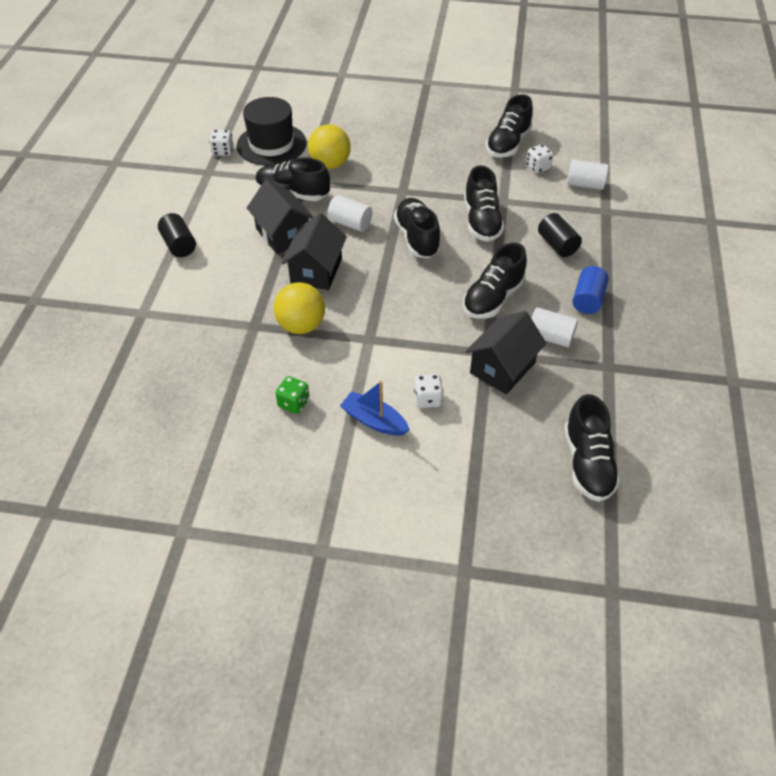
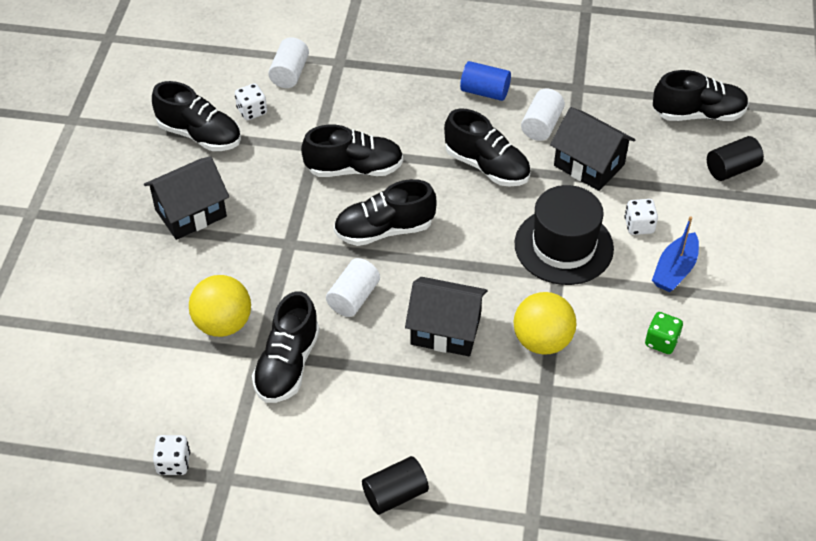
camera: 90 degrees left, 0 degrees up
(271, 144) = (164, 399): black hat -> black hat (563, 246)
(283, 234) = (374, 370): black house -> black house (190, 213)
(557, 245) = (397, 107): black cylinder -> black cylinder (731, 169)

